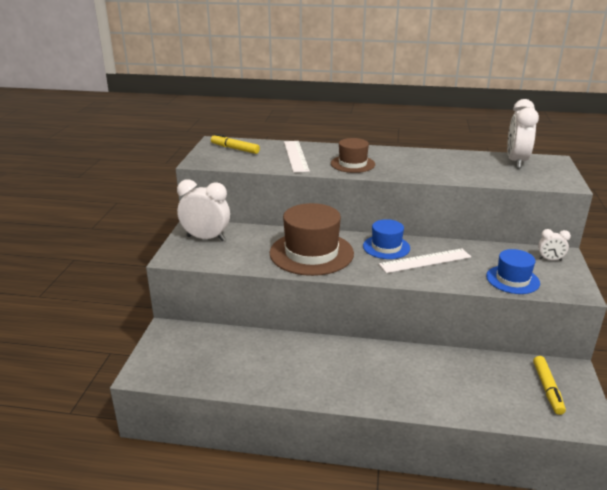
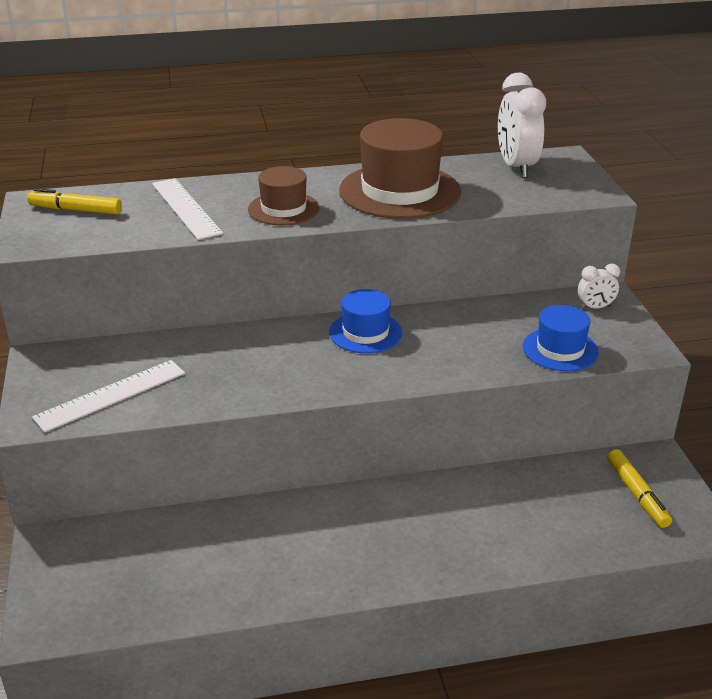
camera: 20 degrees left, 5 degrees up
(206, 238) = (73, 374): white clock -> none
(311, 253) = (258, 366): brown hat -> brown hat (400, 191)
(425, 261) = (430, 344): white ruler -> white ruler (111, 395)

